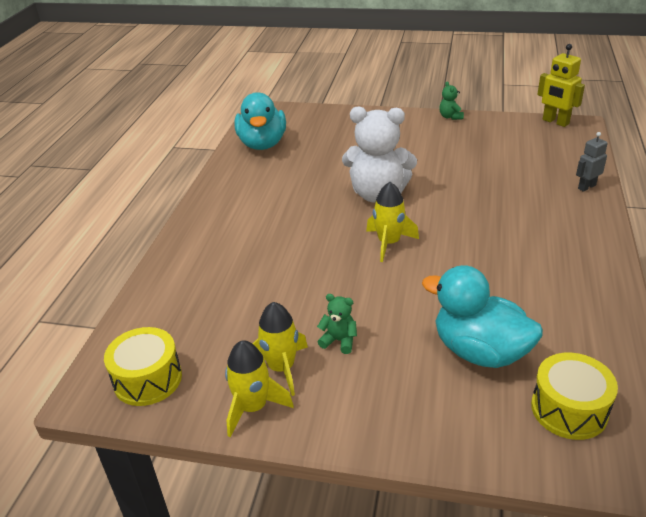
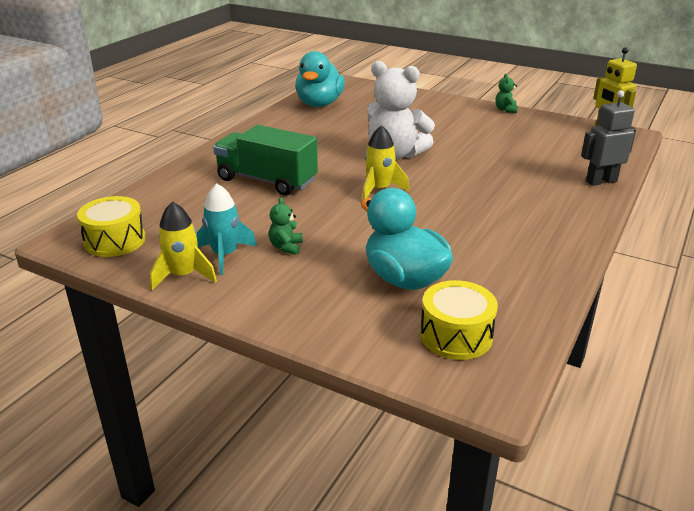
camera: 15 degrees right, 5 degrees down
(267, 257) = (266, 181): none -> green truck
(281, 368) = (225, 255): yellow rocket -> turquoise rocket
(339, 341) = (286, 247): green teddy bear -> green teddy bear turned 120 degrees counterclockwise
(586, 187) = (601, 181): grey robot -> grey robot, size x1.52

